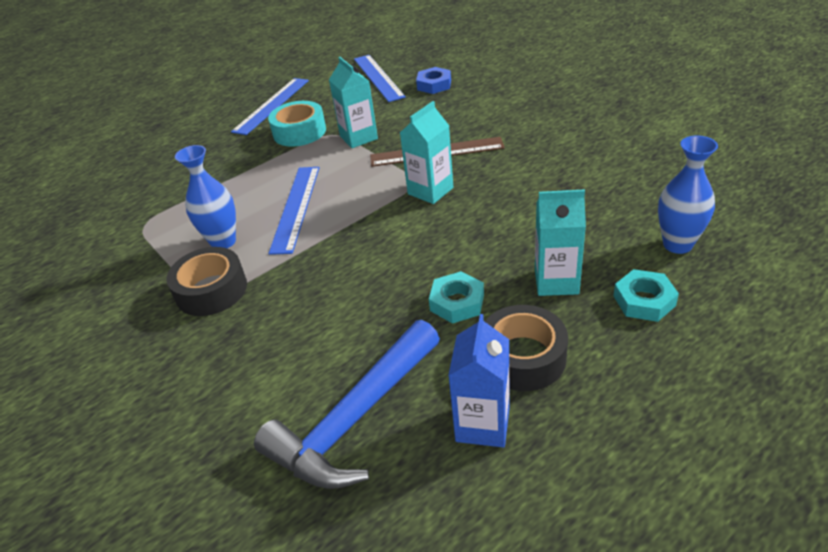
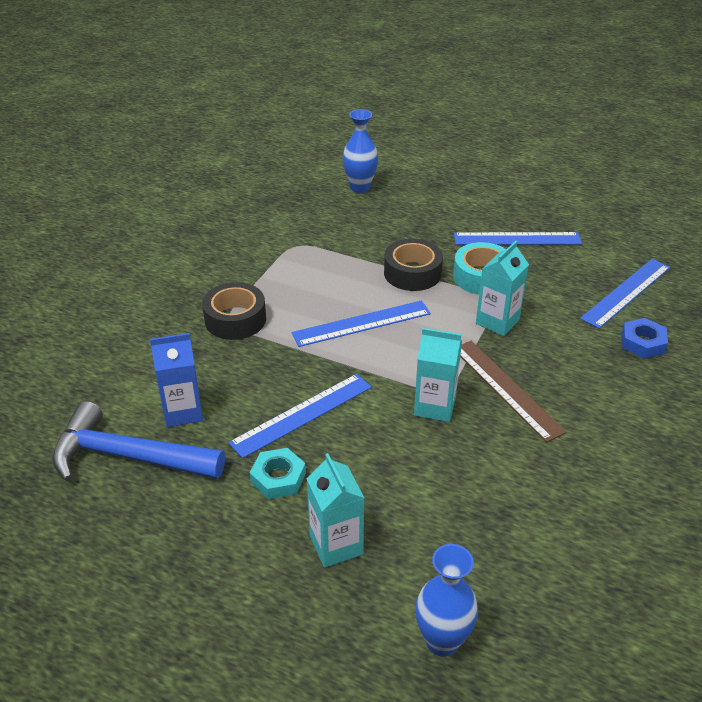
camera: 60 degrees right, 0 degrees up
(223, 242) = (295, 299): blue vase -> blue vase (360, 187)
(385, 270) = (302, 414): none -> blue ruler
(482, 424) = (142, 537): blue carton -> blue carton (183, 411)
(523, 357) = (225, 545): black tape -> black tape (412, 273)
(644, 301) = (335, 625): turquoise nut -> none

